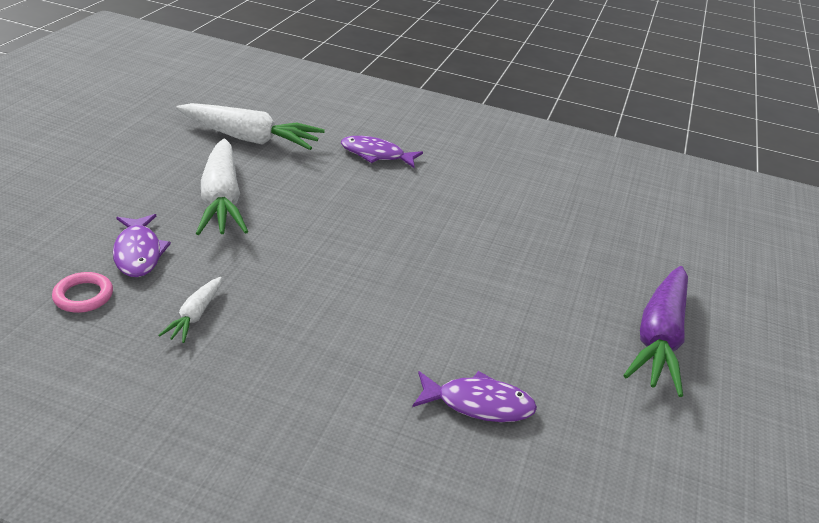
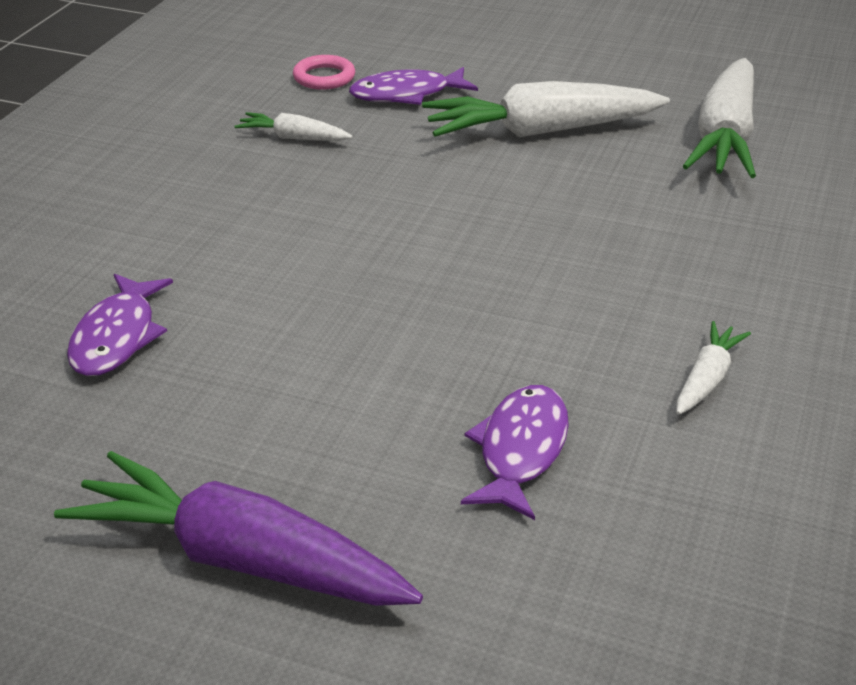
camera: 95 degrees right, 0 degrees up
(376, 155) = (745, 251): purple fish -> purple fish (520, 450)
(487, 184) = (707, 379): none -> white carrot

